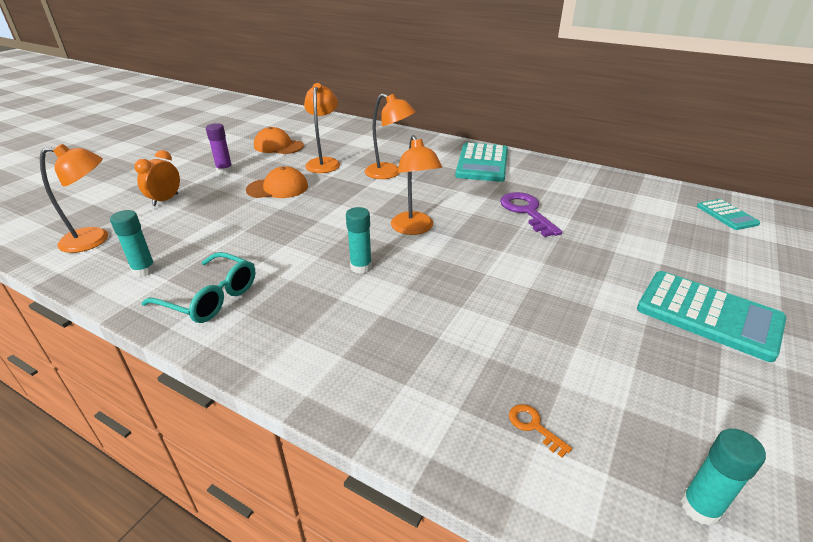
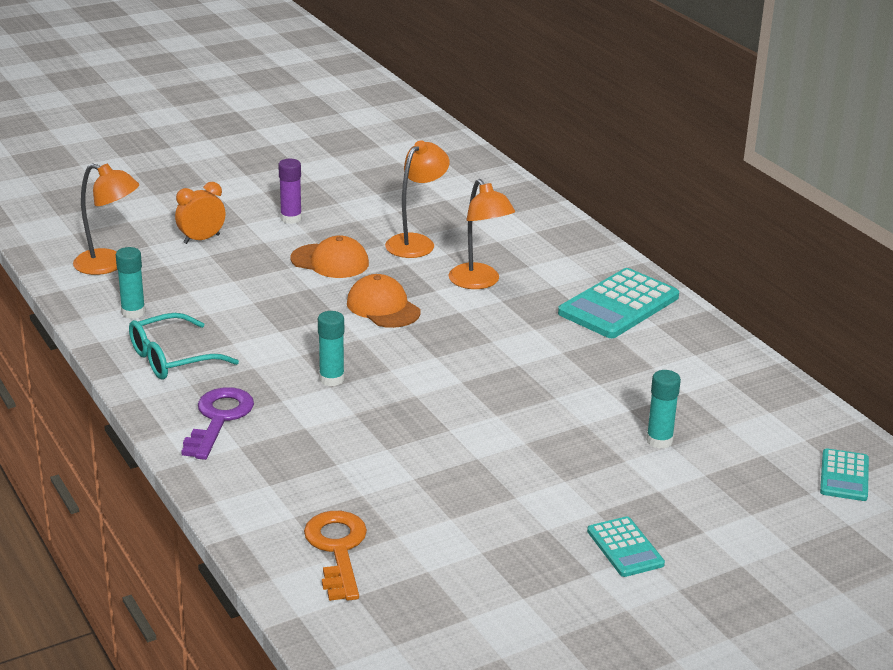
camera: 30 degrees right, 5 degrees down
(210, 297) = (172, 359): turquoise glasses -> turquoise glasses turned 90 degrees clockwise
(278, 146) = (383, 200): orange cap -> orange cap (383, 307)
(414, 229) = (430, 359): orange lamp -> none
(526, 211) = (586, 384): purple key -> purple key (218, 419)
(533, 426) = (337, 549): orange key -> orange key, size x2.11
(700, 507) = (396, 637): turquoise glue stick -> turquoise glue stick (659, 441)
(708, 315) = (625, 548): turquoise calculator -> turquoise calculator, size x0.55

